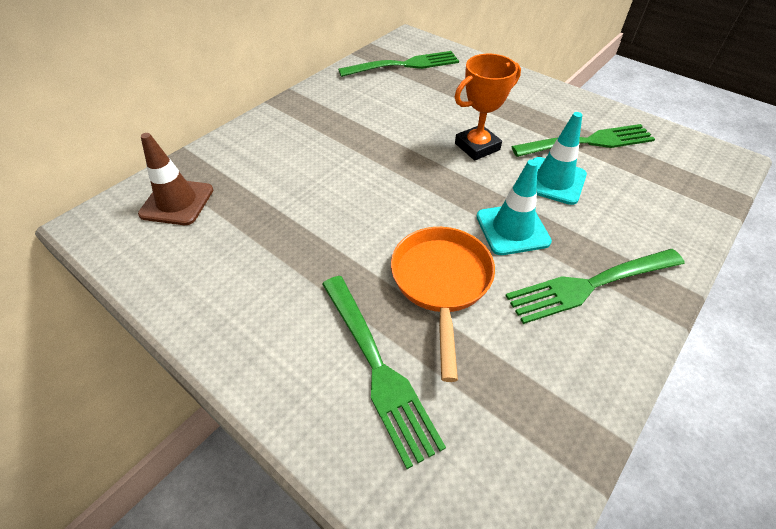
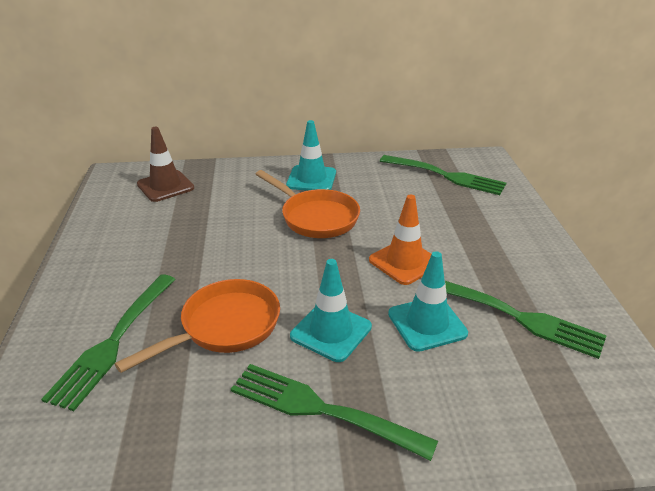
camera: 45 degrees right, 15 degrees down
(308, 120) = (311, 179): none -> turquoise traffic cone
(364, 150) = (316, 217): none -> orange pan
(477, 147) = (404, 262): orange trophy -> orange traffic cone

